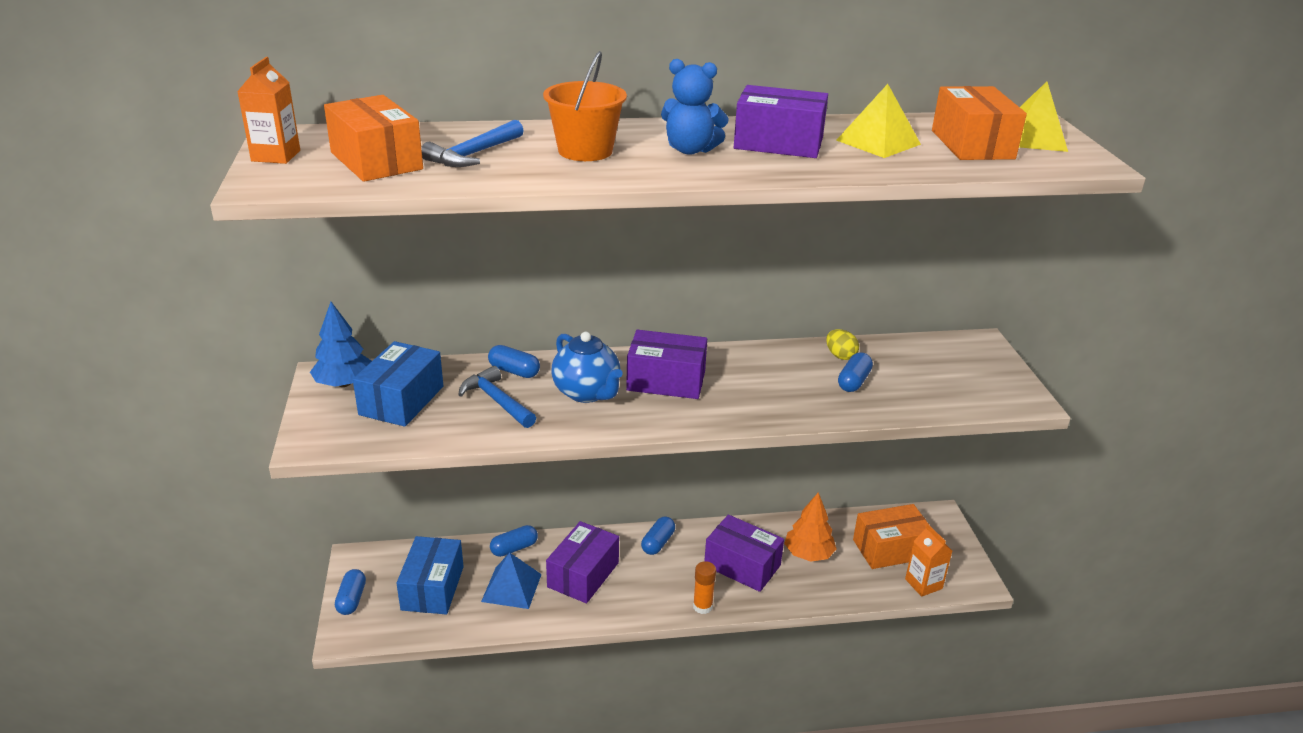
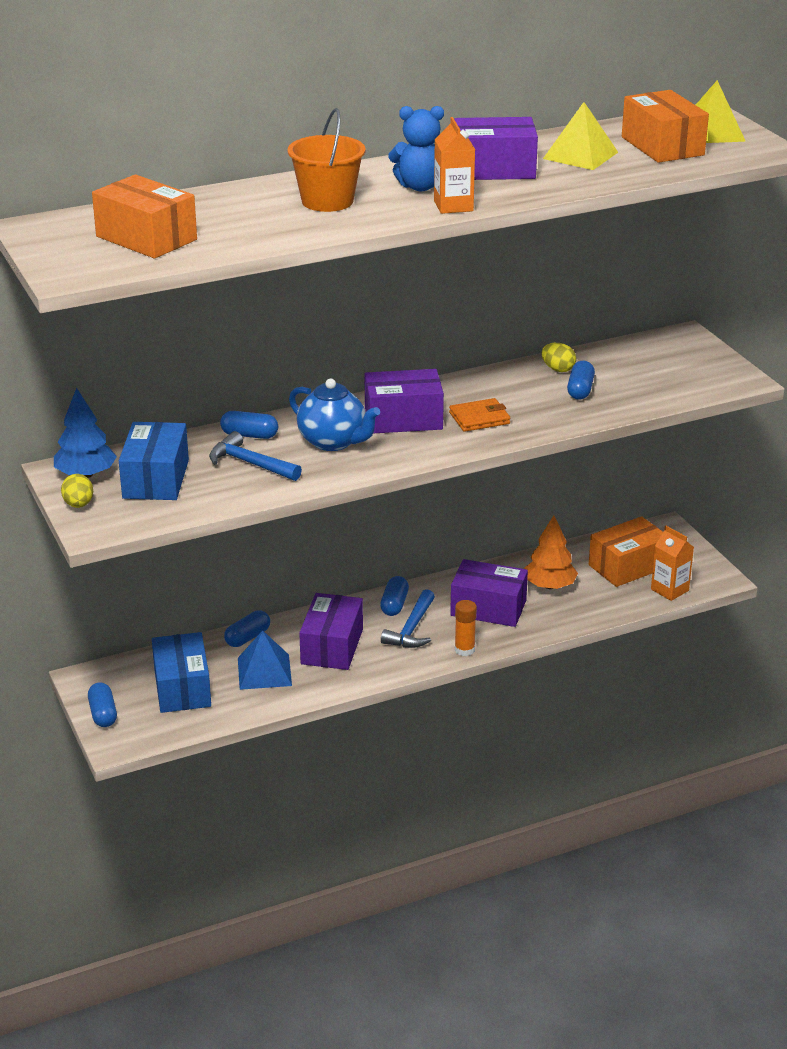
camera: 15 degrees left, 0 degrees up
(276, 156) = (48, 247): orange carton -> orange carton (453, 206)
(315, 413) = (78, 505): none -> yellow egg
(473, 154) = (229, 219): blue hammer -> blue hammer (411, 629)
(740, 394) = (479, 418): none -> orange wallet

